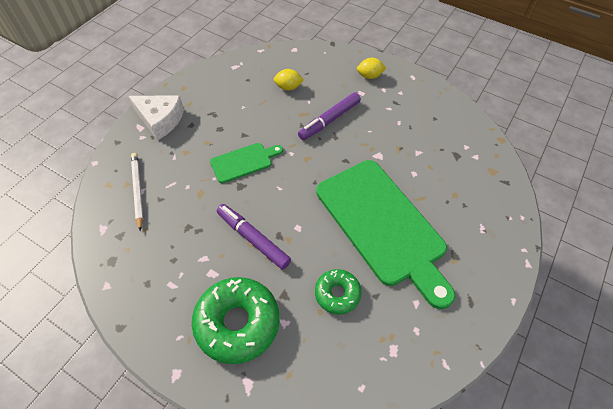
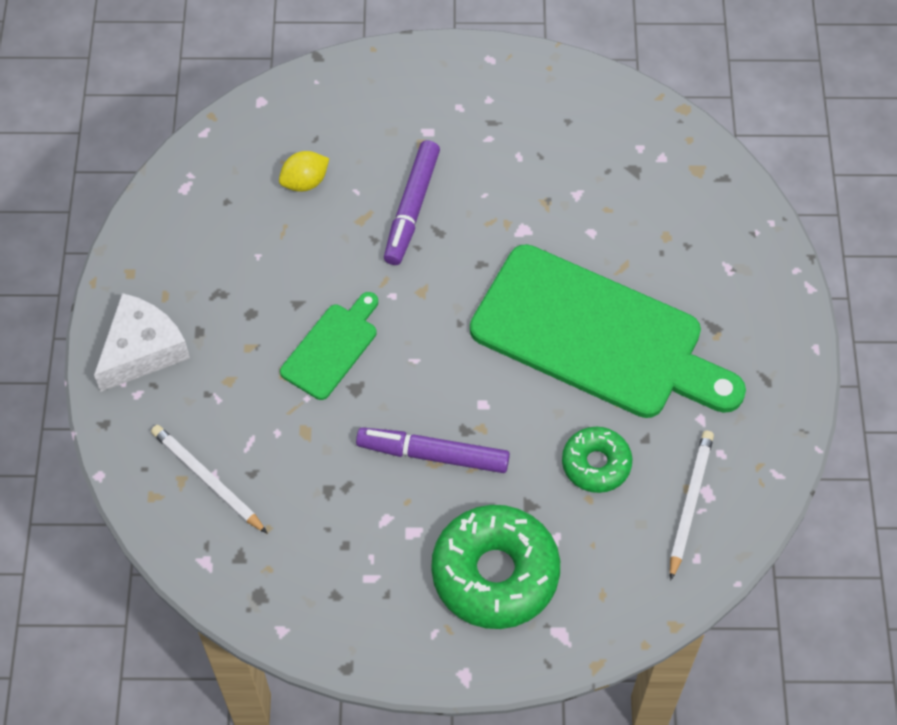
camera: 30 degrees left, 5 degrees up
(160, 120) = (142, 350): white cheese -> white cheese turned 45 degrees counterclockwise
(369, 76) = (421, 92): yellow lemon -> none
(378, 350) = (690, 503): none -> white pencil

